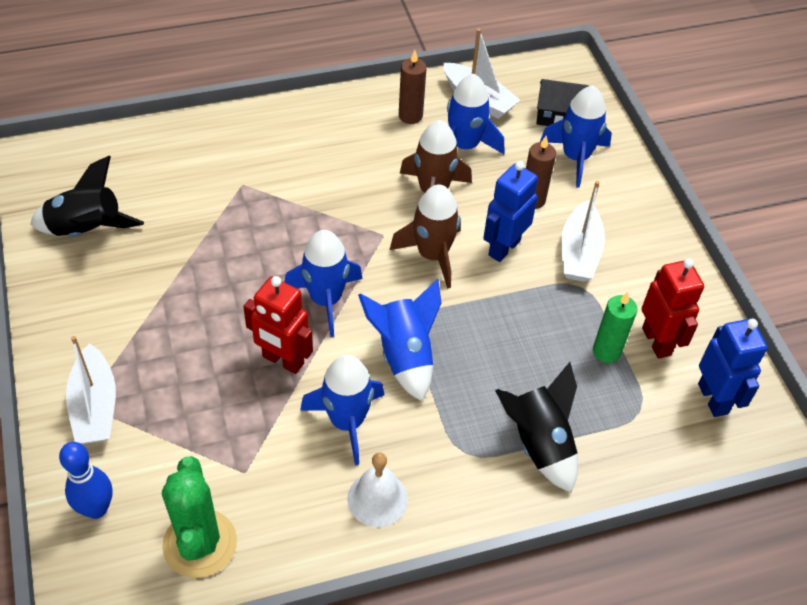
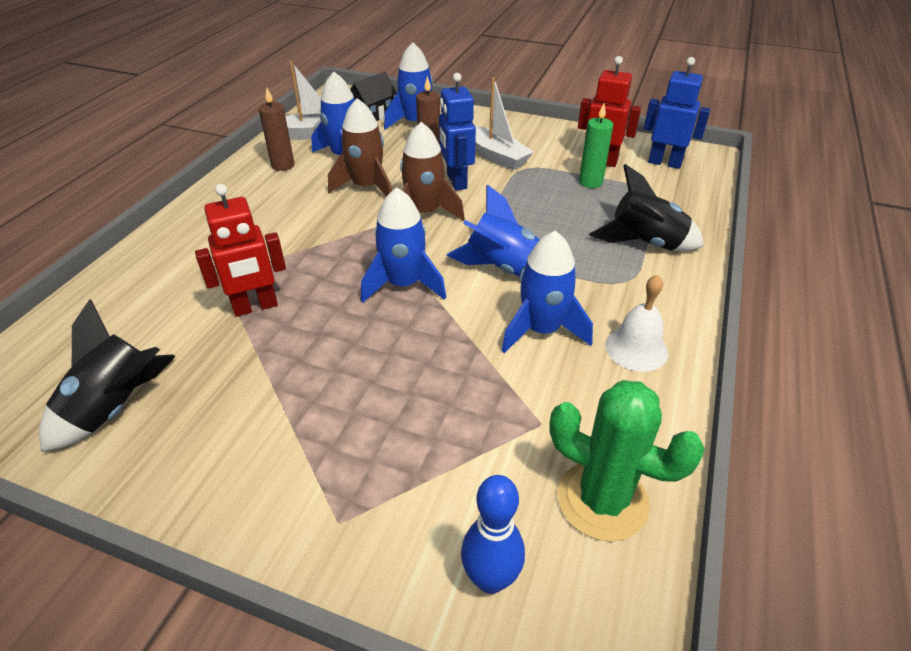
camera: 50 degrees left, 10 degrees down
(95, 406) = (351, 512): white boat -> none
(283, 360) = (440, 339): red robot -> red robot (255, 307)

